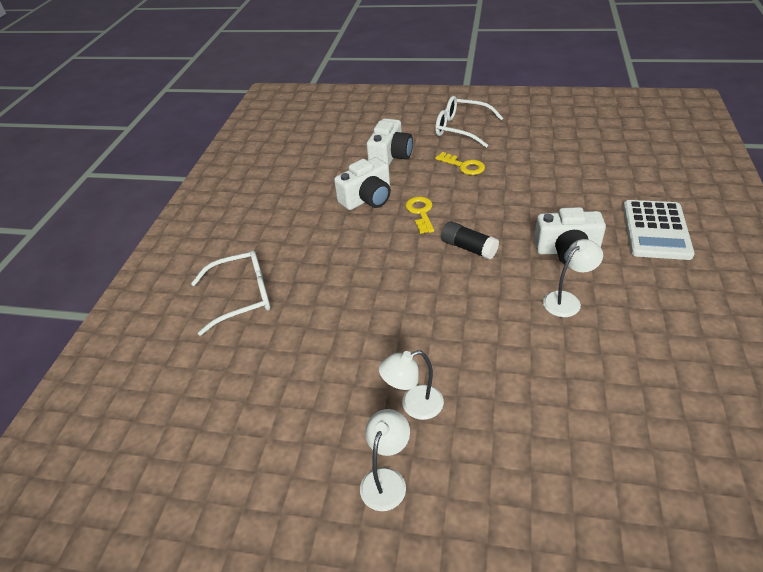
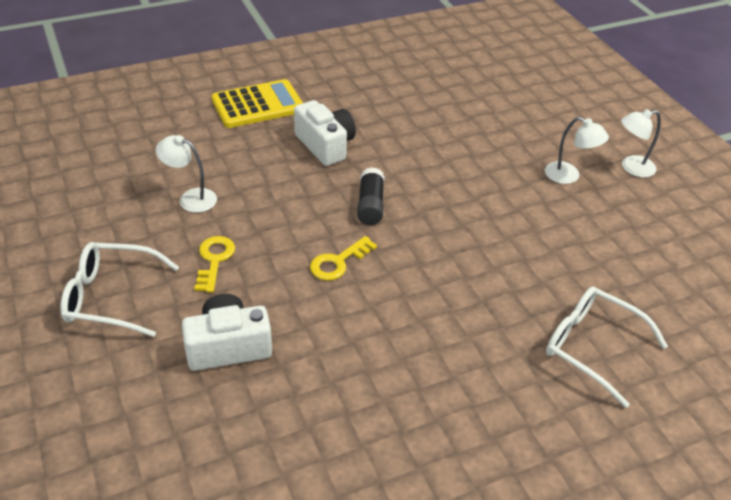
camera: 130 degrees left, 0 degrees up
(367, 198) = (344, 324): white camera -> none
(461, 128) = (111, 297): white glasses -> white glasses turned 105 degrees clockwise
(567, 300) = (391, 132): white lamp -> white lamp (190, 198)
(656, 230) = (258, 105): white calculator -> yellow calculator

